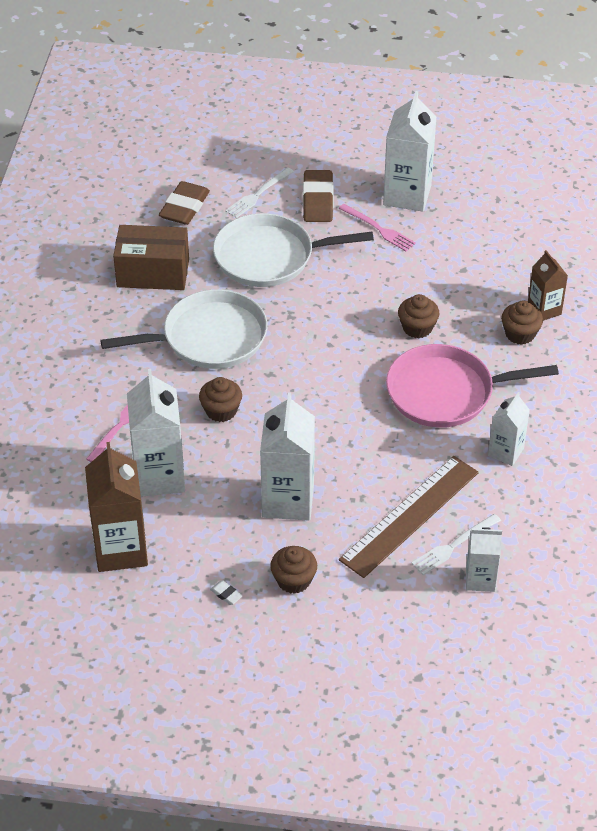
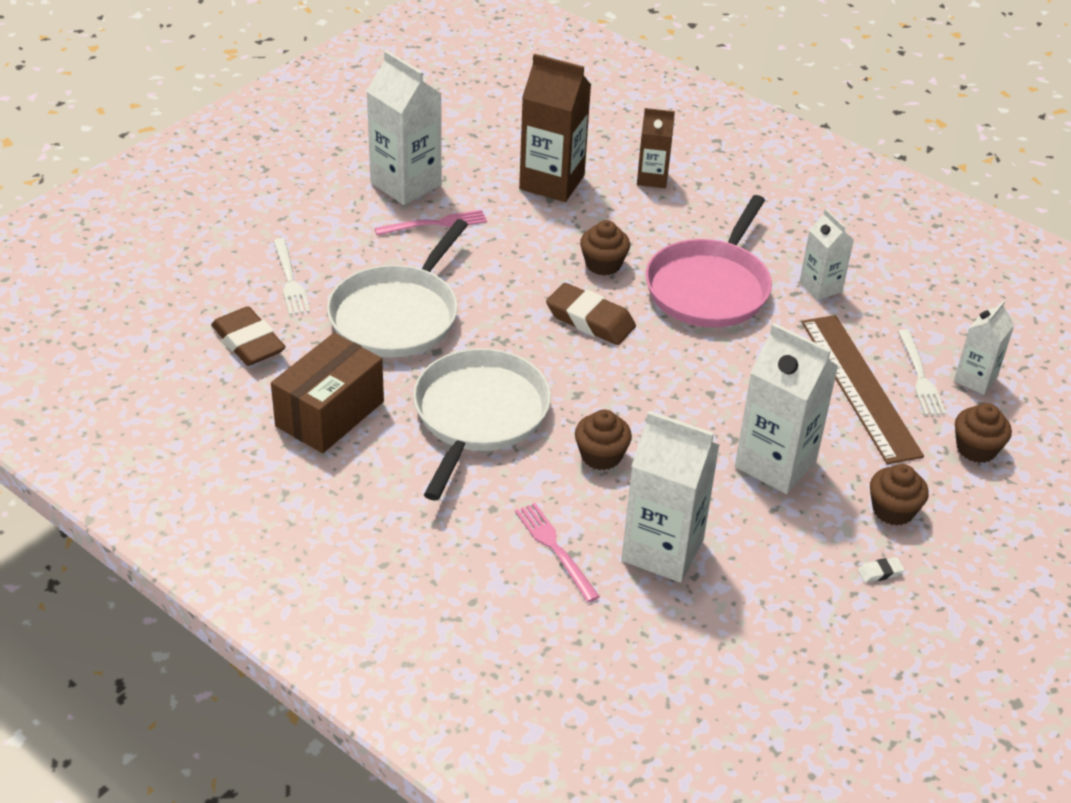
camera: 60 degrees left, 5 degrees down
(121, 549) = (753, 633): brown carton -> brown carton (552, 182)
(318, 200) = (347, 243): brown eraser -> brown eraser (590, 320)
(520, 334) = (671, 207): brown cupcake -> brown cupcake (976, 449)

